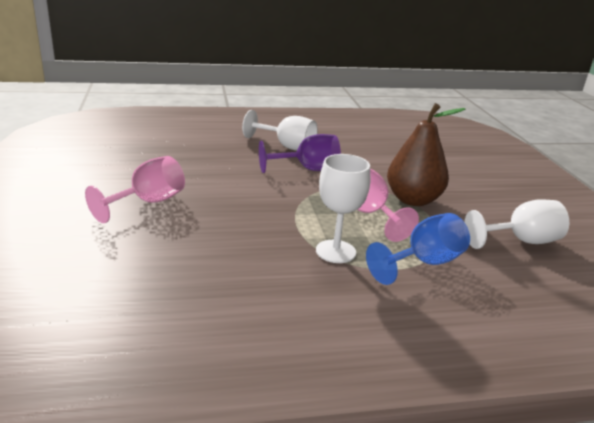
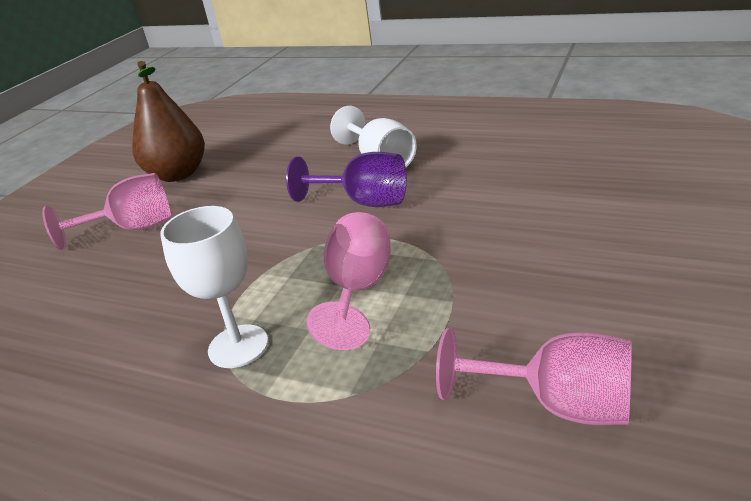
camera: 40 degrees right, 5 degrees up
(413, 200) = (457, 277): brown pear -> brown pear (178, 174)
(424, 263) = (332, 401): blue goblet -> none
(521, 241) = (557, 404): white goblet -> pink goblet

